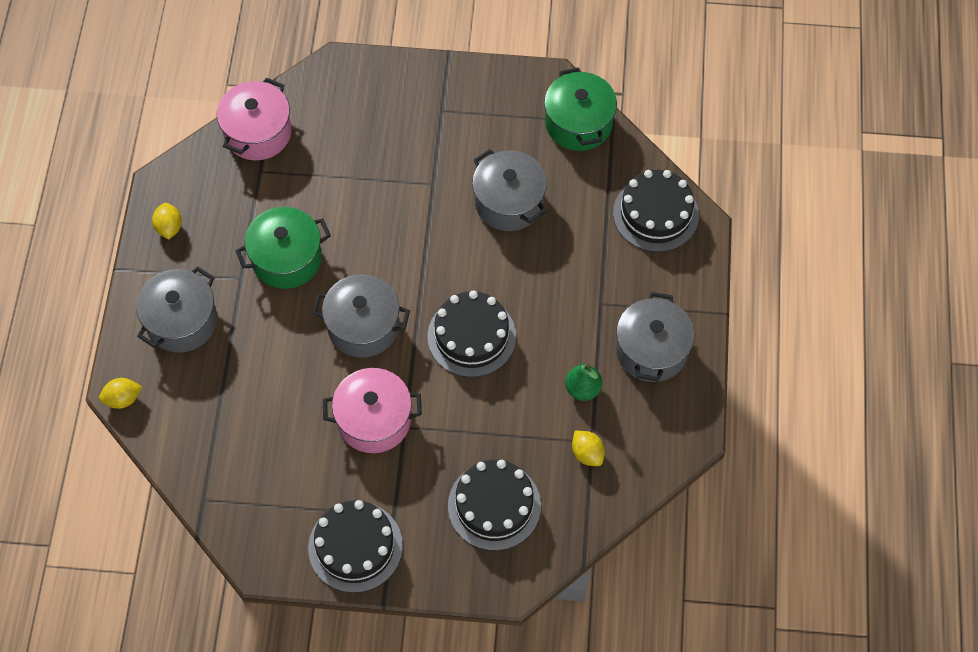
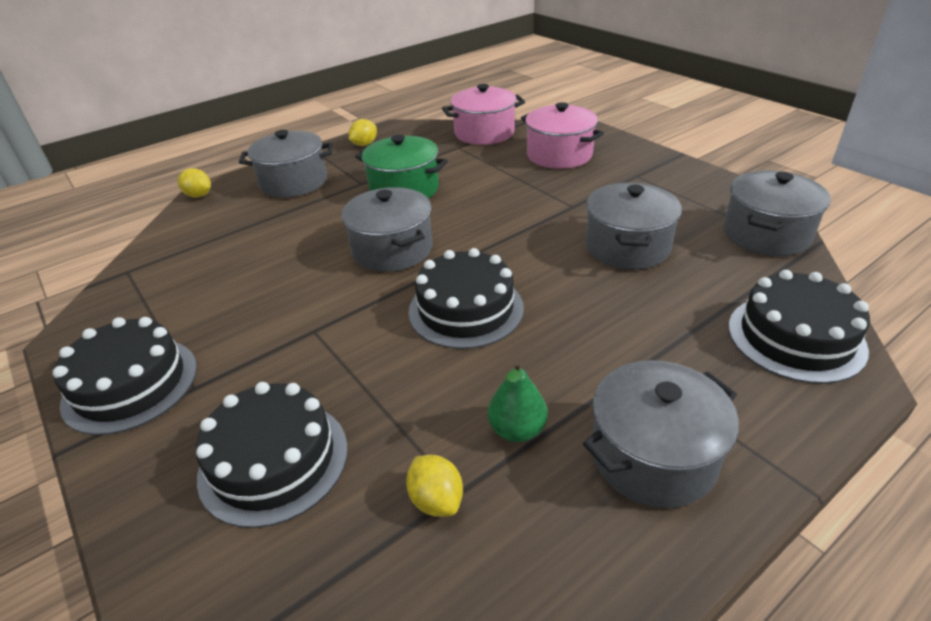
camera: 50 degrees right, 25 degrees down
(374, 420) = (301, 309): pink pot -> pink pot (559, 155)
(578, 123) = (766, 234): green pot -> grey pot
(587, 453) = (436, 500): yellow lemon -> yellow lemon turned 45 degrees counterclockwise

